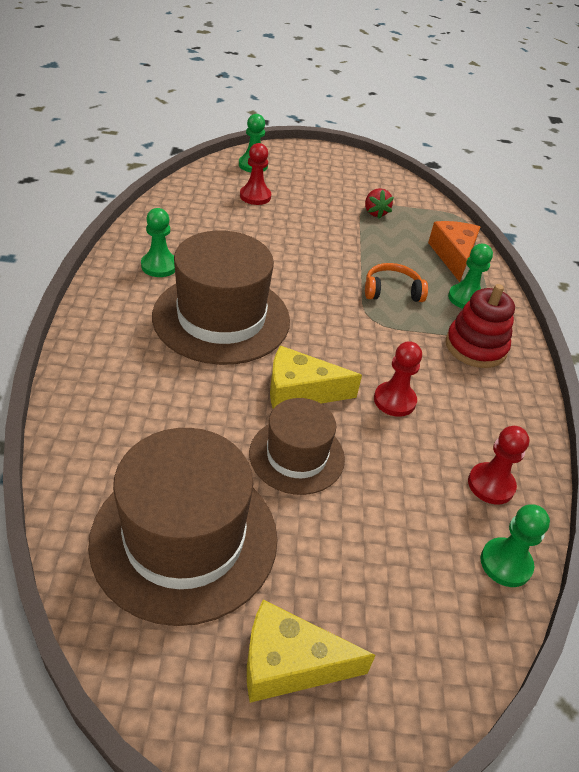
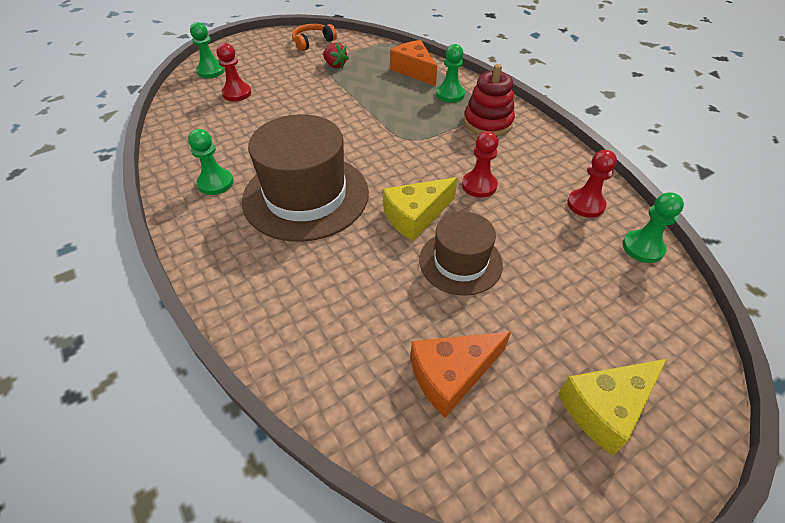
camera: 30 degrees left, 5 degrees up
(184, 538) = (451, 375): brown hat -> orange cheese
(392, 291) = (401, 113): orange headphones -> orange headphones (312, 42)

